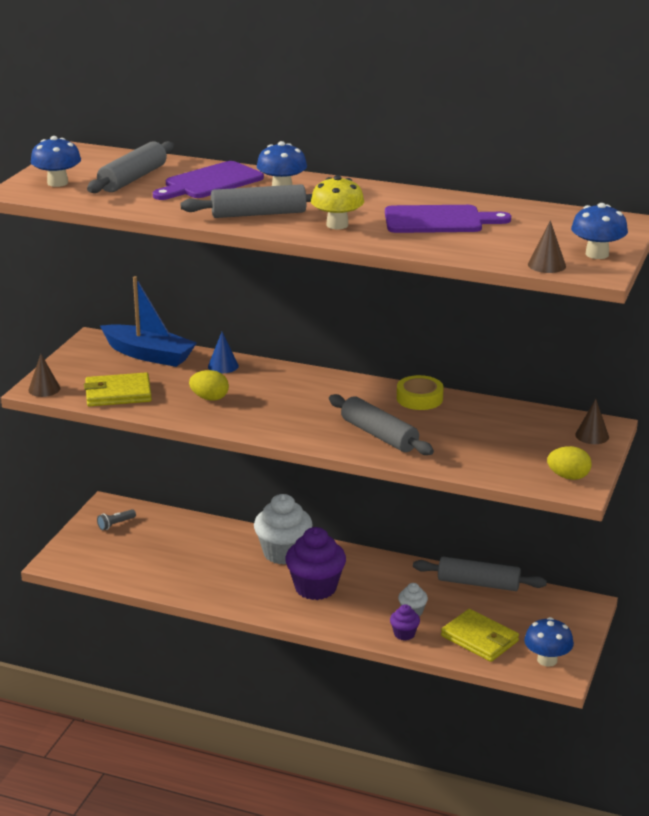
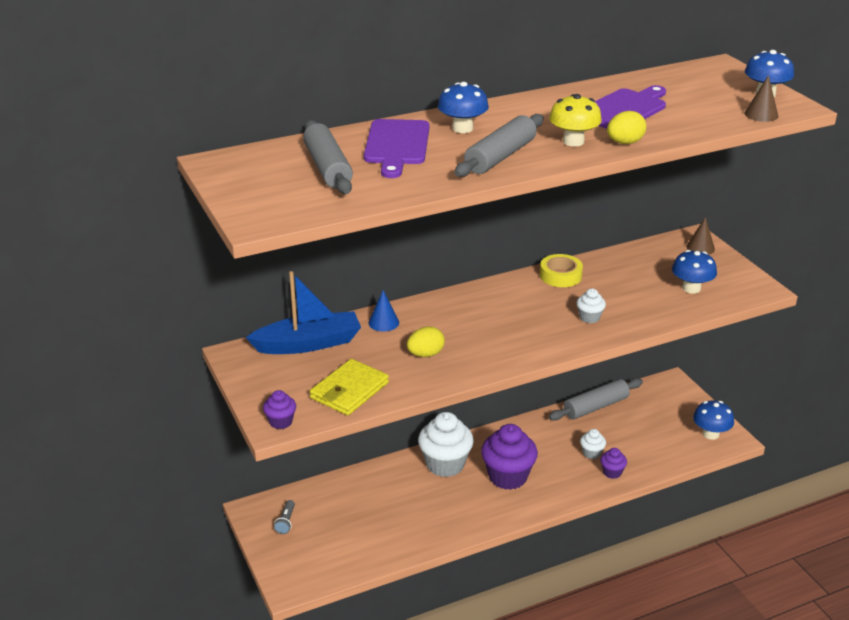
camera: 45 degrees left, 5 degrees up
(44, 389) = (281, 422): brown cone -> purple cupcake
(57, 183) = (273, 199): blue mushroom -> blue mushroom (691, 288)
(379, 435) = (589, 317): grey rolling pin -> white cupcake
(480, 638) = (656, 445): yellow wallet -> none
(568, 477) = (742, 283): yellow egg -> yellow egg (624, 143)

